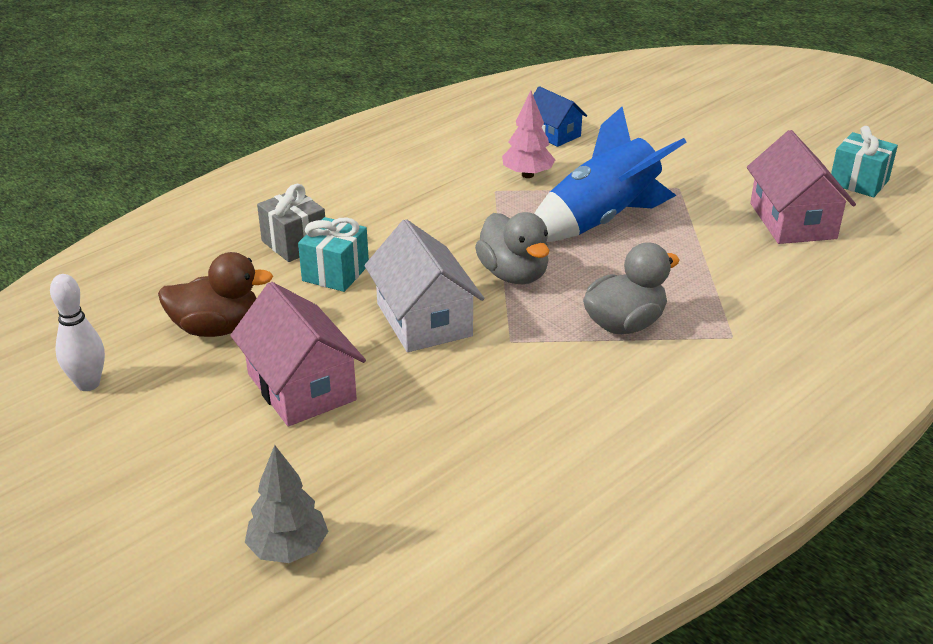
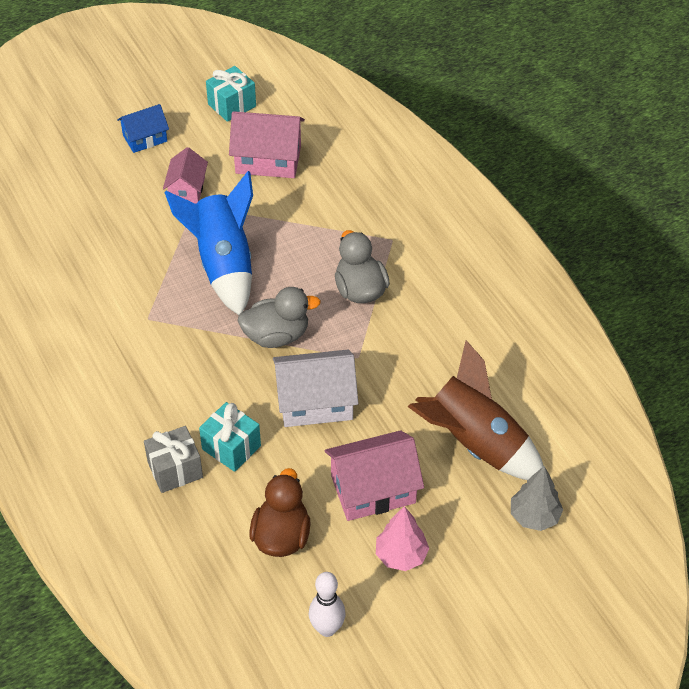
camera: 75 degrees left, 15 degrees up
(403, 468) = (475, 444): none -> brown rocket
(527, 175) = (132, 291): pink tree -> pink tree (401, 556)
(554, 134) = (70, 256): blue house -> blue house (145, 138)
(700, 178) = (187, 189): none -> pink house

